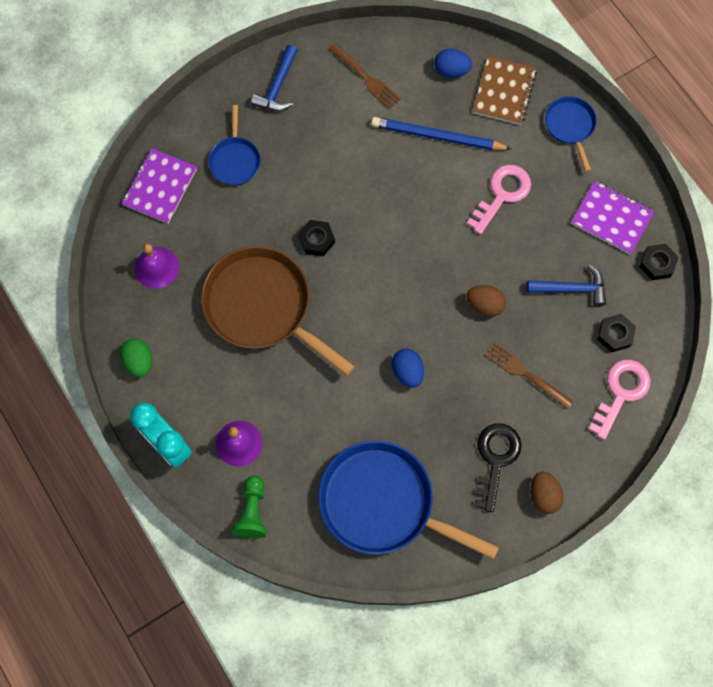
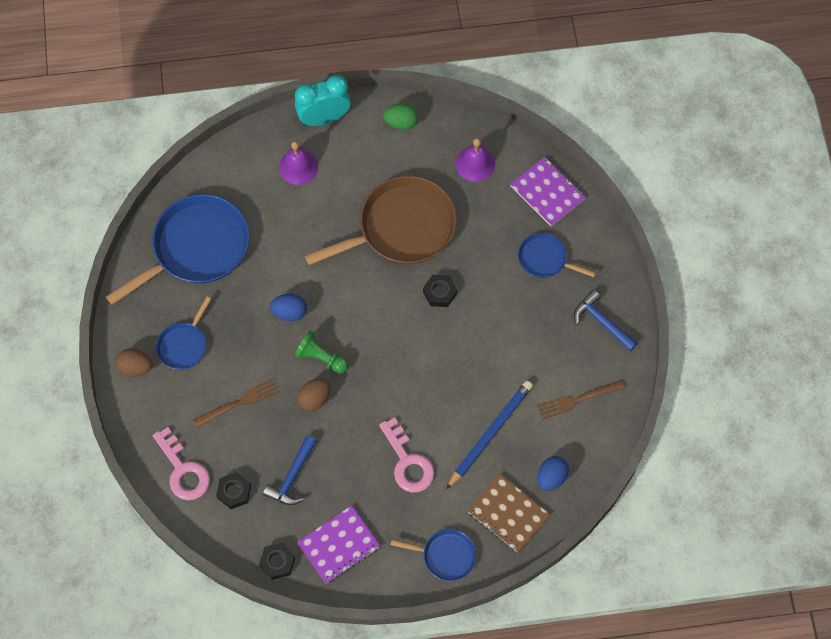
camera: 115 degrees right, 5 degrees down
(252, 511) = (240, 155): green pawn -> green pawn (321, 358)
(495, 459) = (183, 345): black key -> blue pan

